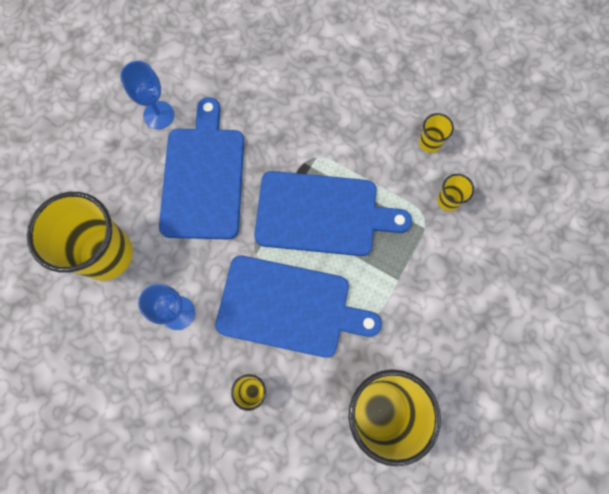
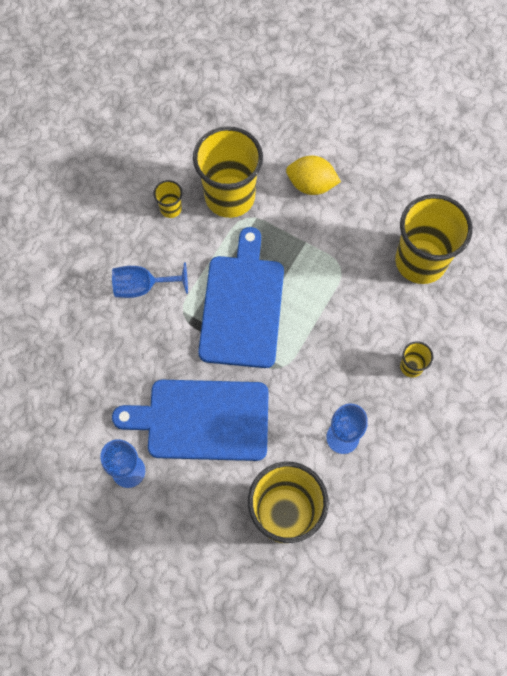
camera: 90 degrees left, 5 degrees down
(289, 307) = (334, 335): blue cutting board -> none
(341, 120) = (143, 287): none -> blue goblet
(448, 200) = (230, 196): yellow cup -> yellow cup, size x2.32
(469, 287) = (311, 185): none -> yellow lemon

